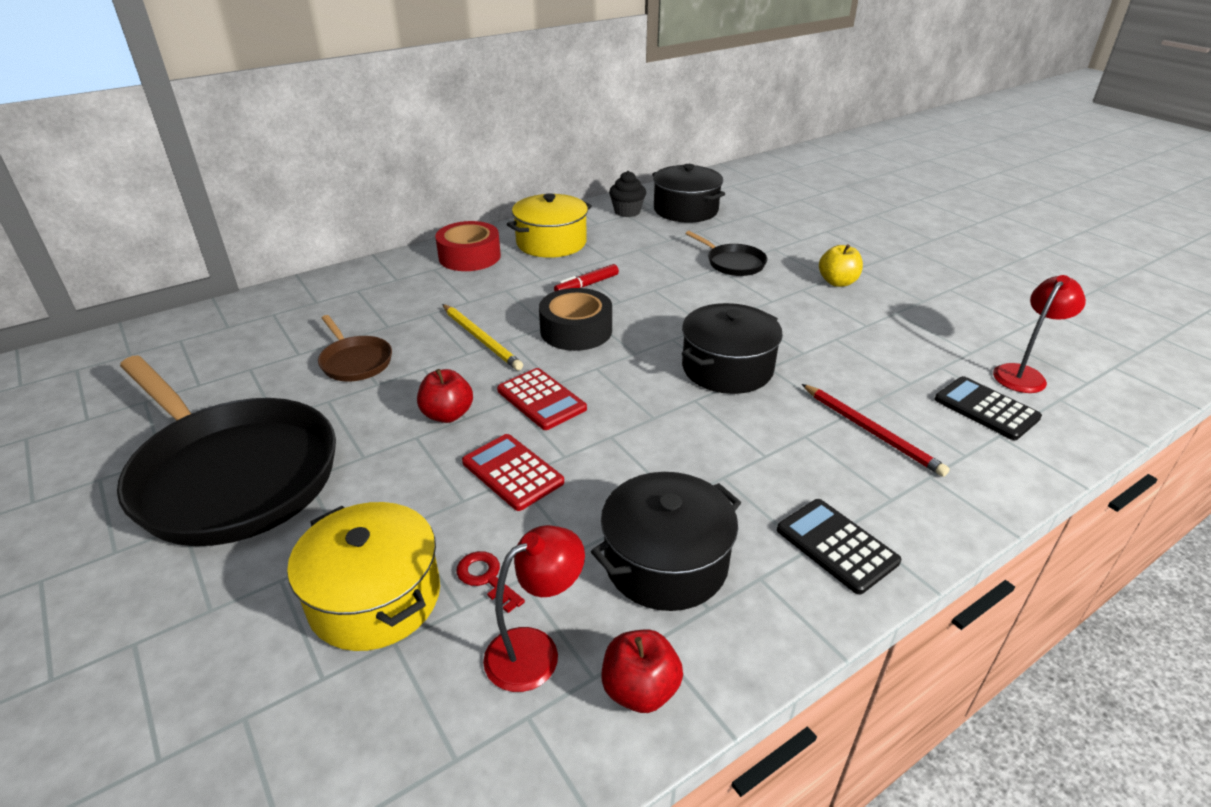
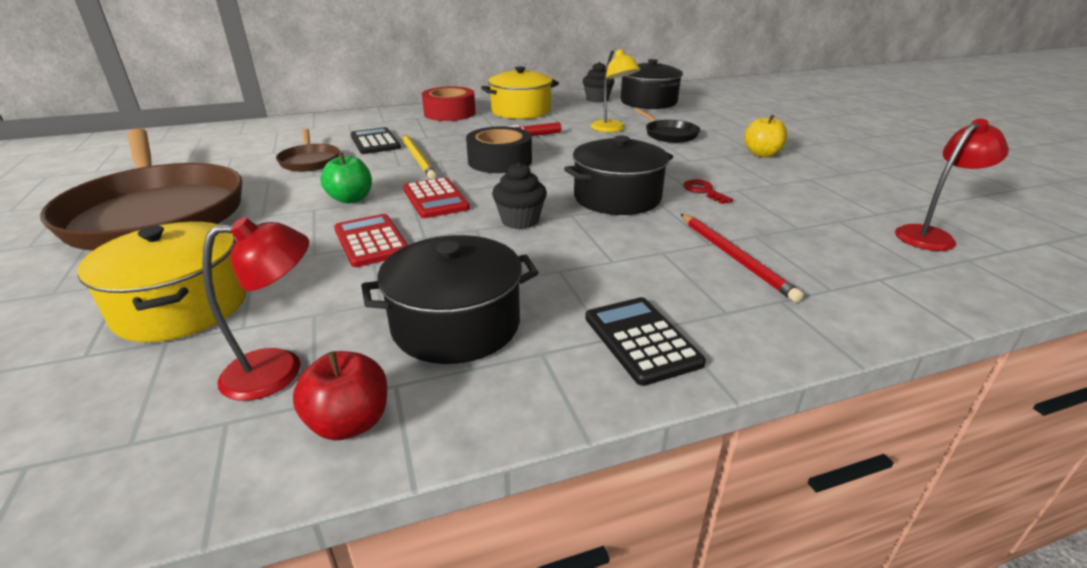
camera: 15 degrees right, 5 degrees down
(232, 475) = (156, 213): black pan -> brown pan
(447, 415) = (351, 199): red apple -> green apple
(486, 578) = (285, 309): red key -> red key (703, 191)
(648, 417) = (520, 221): none -> black cupcake
(669, 261) = (612, 129): none -> yellow lamp
(986, 409) = (874, 256): black calculator -> black calculator (375, 142)

